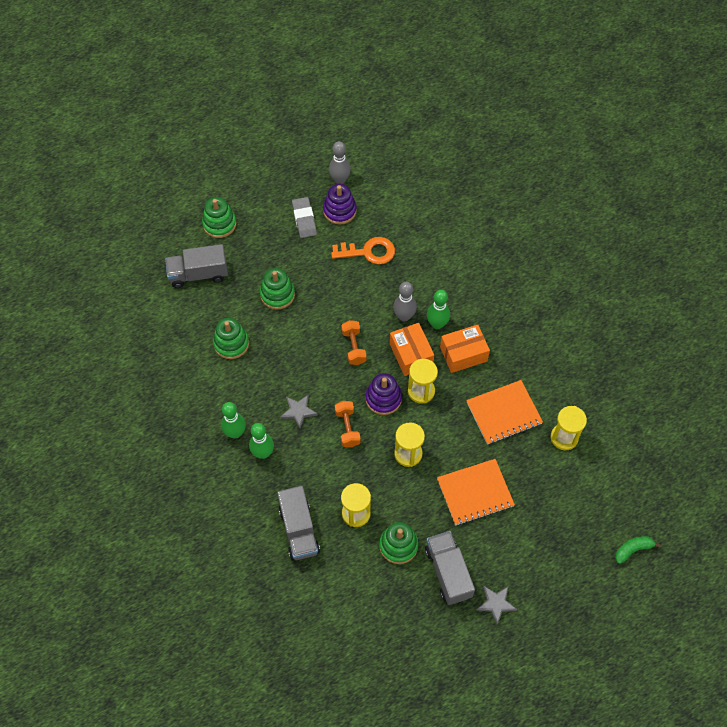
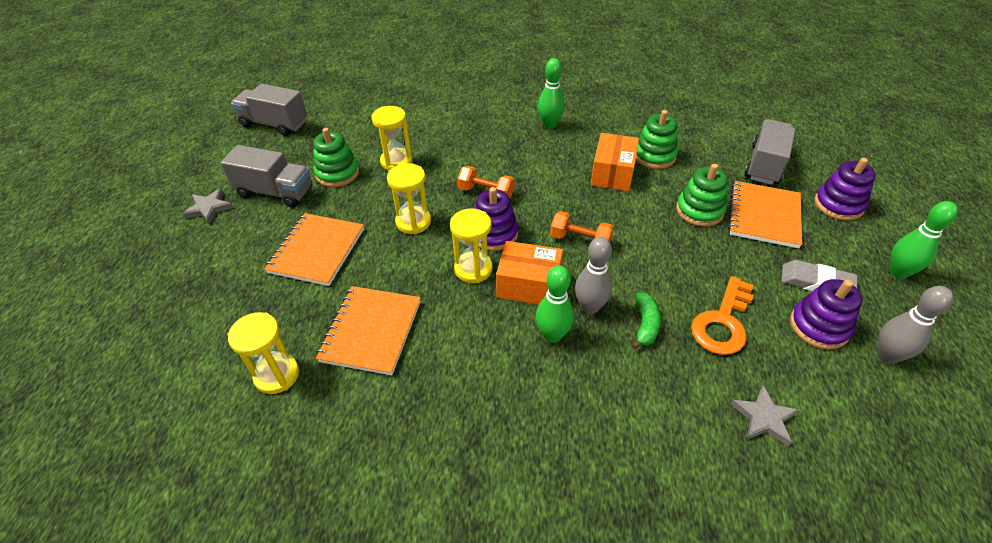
camera: 125 degrees right, 15 degrees down
(219, 224) = (838, 205): green stacking toy -> purple stacking toy
(259, 259) = (764, 216): none -> orange notebook
(263, 453) = (513, 132): green bowling pin -> green bowling pin (898, 272)
(298, 411) = (536, 169): grey star -> grey star (764, 418)
(299, 530) = (421, 125): grey truck -> grey truck (274, 124)
(463, 354) = (486, 338): orange box -> orange box (612, 173)
(633, 549) = (91, 352): green banana -> green banana (645, 325)

